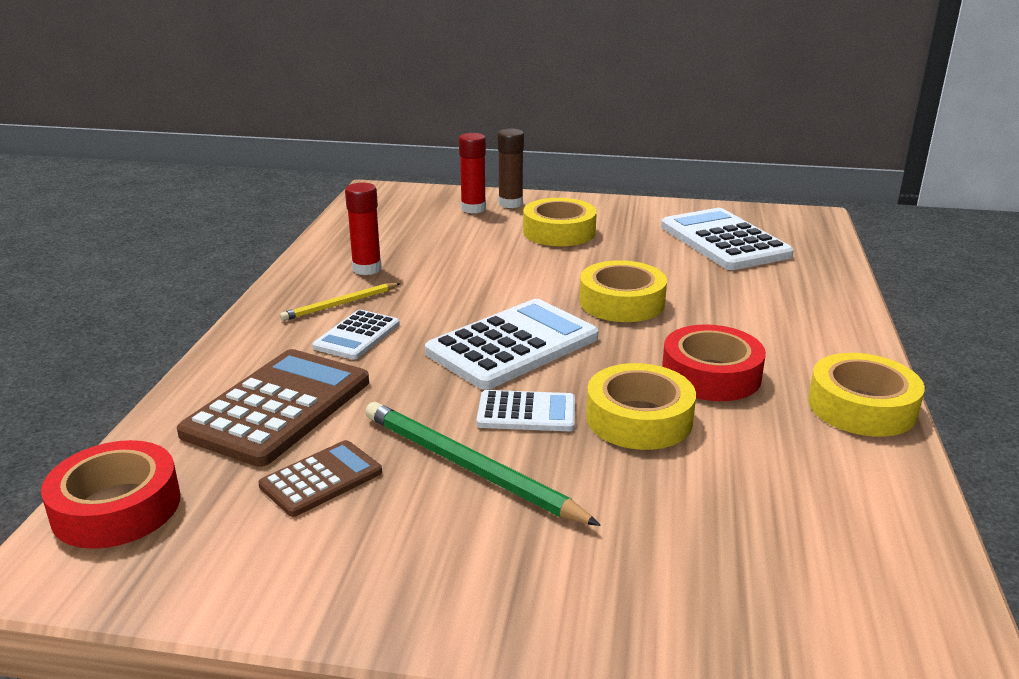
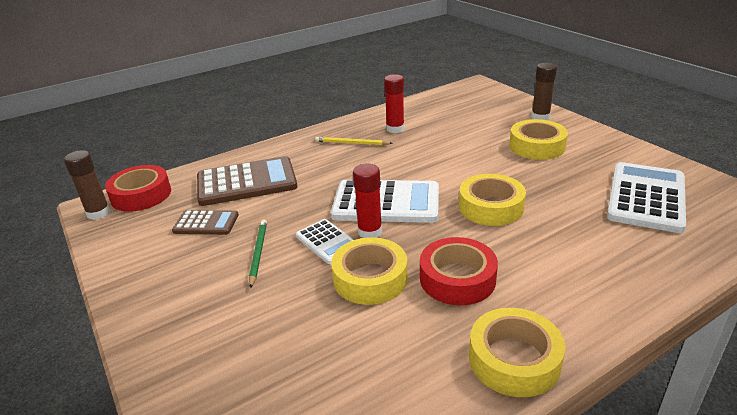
camera: 50 degrees right, 5 degrees up
(83, 570) = (98, 213): none -> brown glue stick
(357, 336) = (330, 163): white calculator -> none
(469, 467) = (258, 253): green pencil -> green pencil, size x0.59
(473, 209) = (511, 113): red glue stick -> red glue stick (370, 232)

